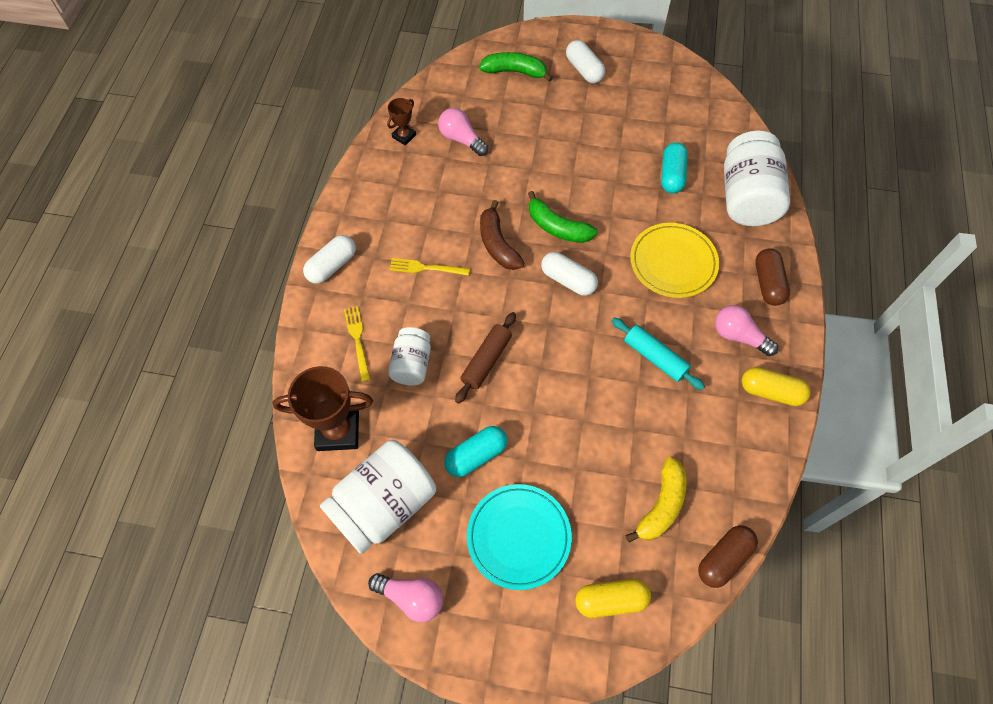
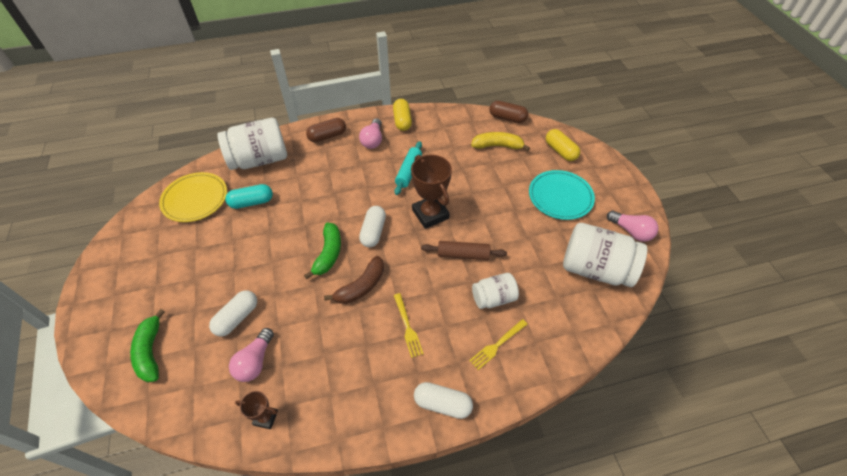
camera: 115 degrees left, 10 degrees down
(338, 431) = (571, 321): brown trophy -> brown trophy (430, 214)
(411, 598) = (631, 231): pink light bulb -> pink light bulb turned 135 degrees clockwise
(476, 455) = (530, 234): turquoise capsule -> none
(584, 70) = (140, 294): white capsule -> white capsule (237, 318)
(673, 262) = (331, 182): yellow plate -> yellow plate (195, 199)

